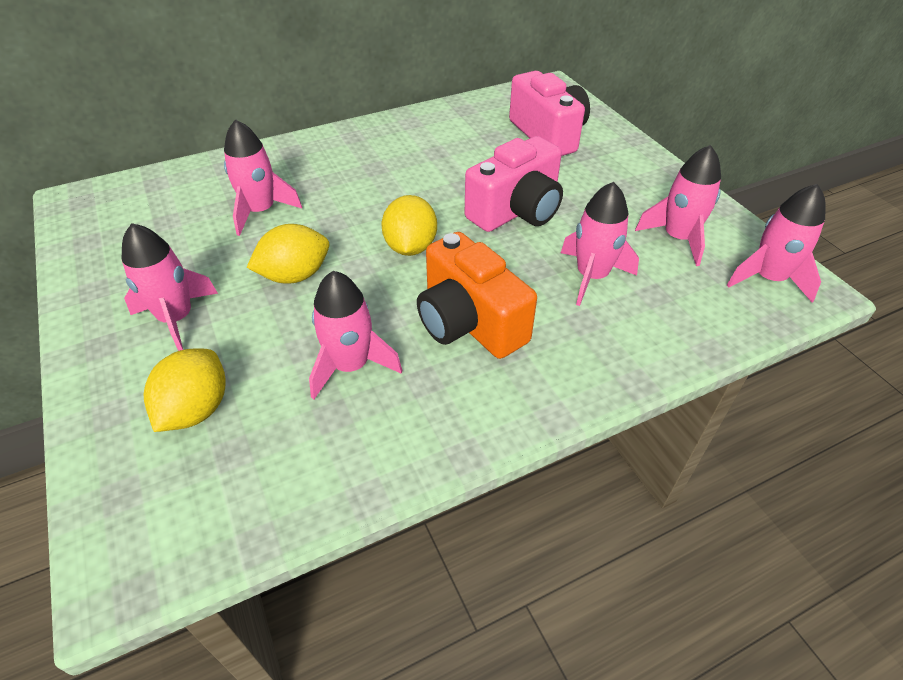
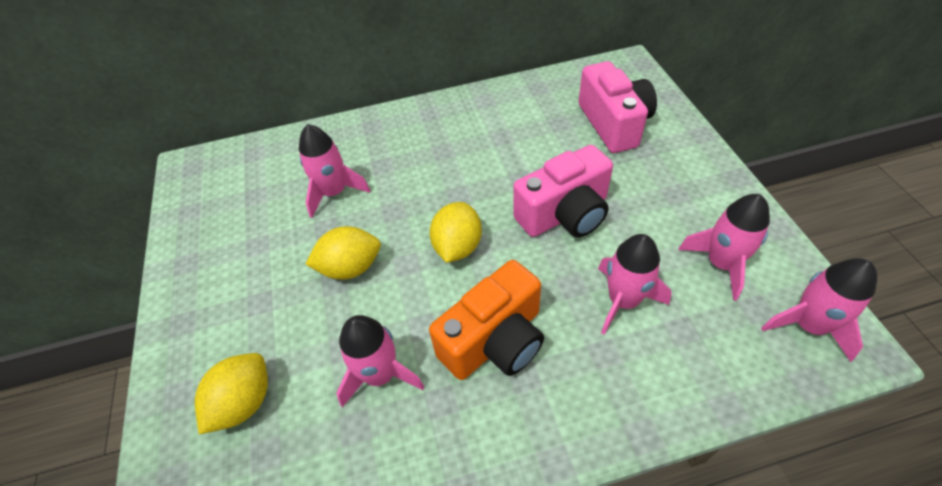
camera: 15 degrees right, 5 degrees up
(177, 318) = (245, 302): pink rocket -> none
(469, 322) = (495, 340): orange camera -> orange camera turned 105 degrees counterclockwise

